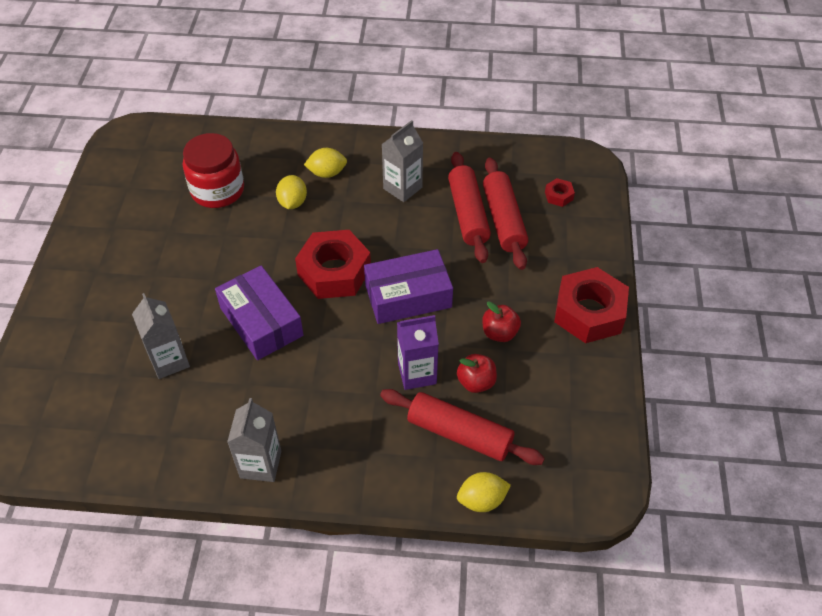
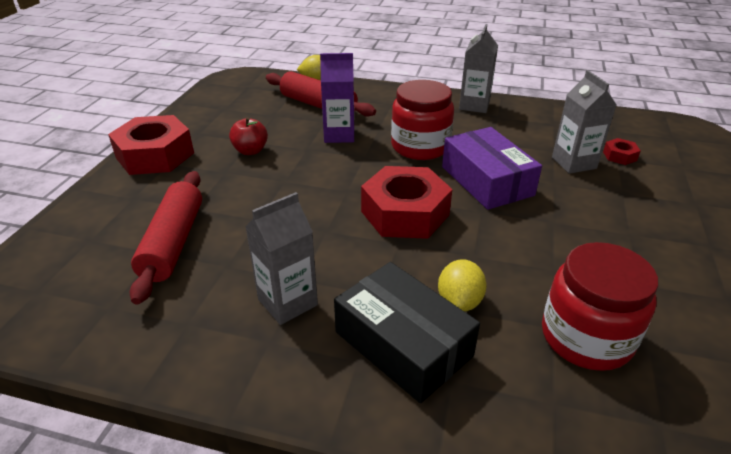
camera: 170 degrees left, 15 degrees down
(326, 365) = (420, 147): none -> red jar
(327, 173) = (403, 344): yellow lemon -> black box
(408, 296) = (327, 184): purple box -> none
(468, 214) = (214, 255): red rolling pin -> none
(476, 382) = (290, 126): red apple -> none
(558, 196) = (76, 263): red nut -> red nut (619, 156)

